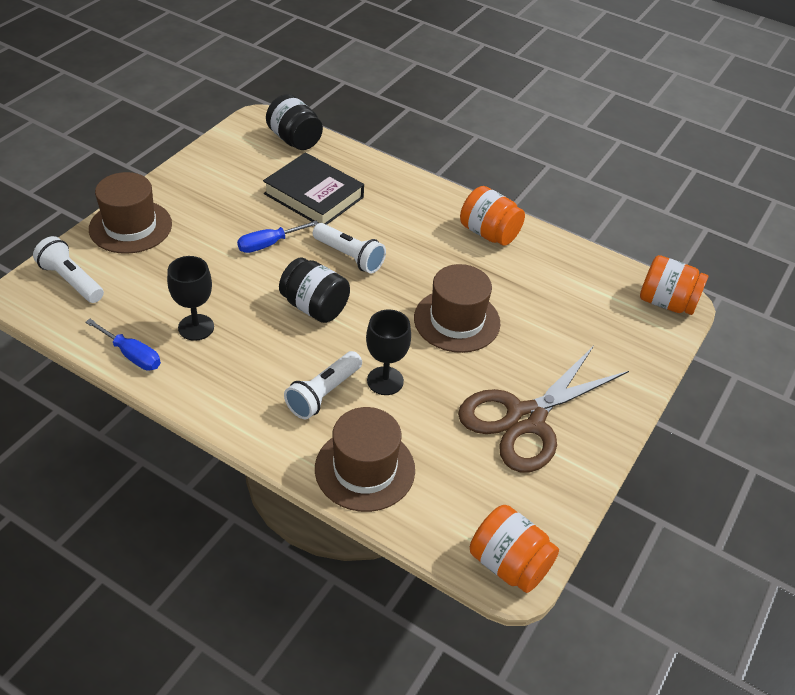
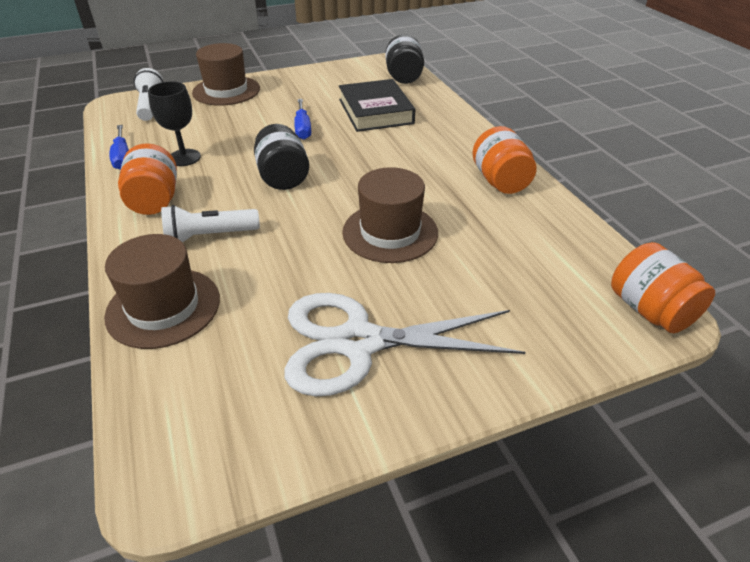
camera: 40 degrees right, 5 degrees down
(269, 244) = (302, 128): blue screwdriver -> blue screwdriver turned 105 degrees counterclockwise
(349, 256) = (354, 156): white flashlight -> none
(385, 381) = (269, 249): black goblet -> none
(509, 564) = (171, 473): orange jar -> orange jar (155, 201)
(526, 419) = (359, 342): brown scissors -> white scissors

